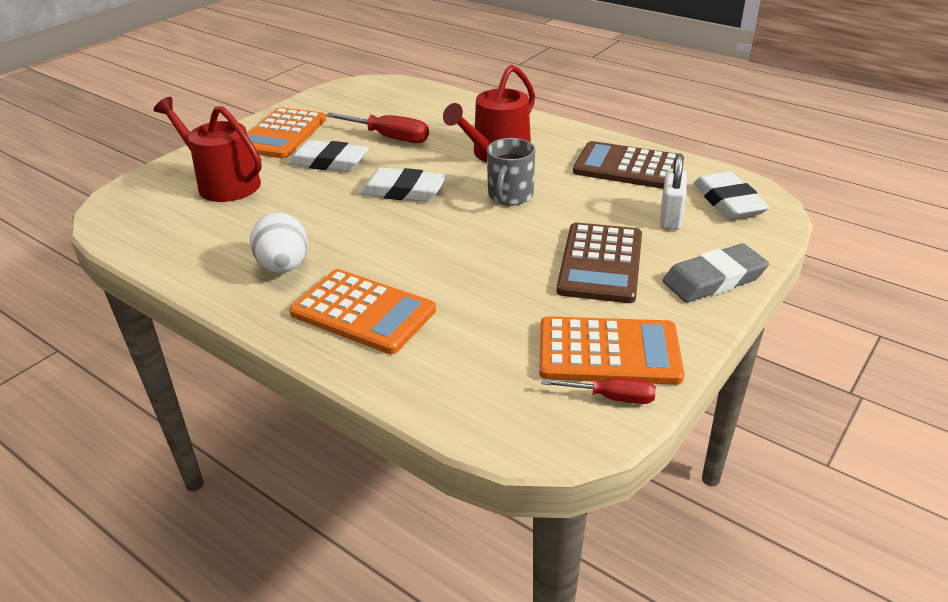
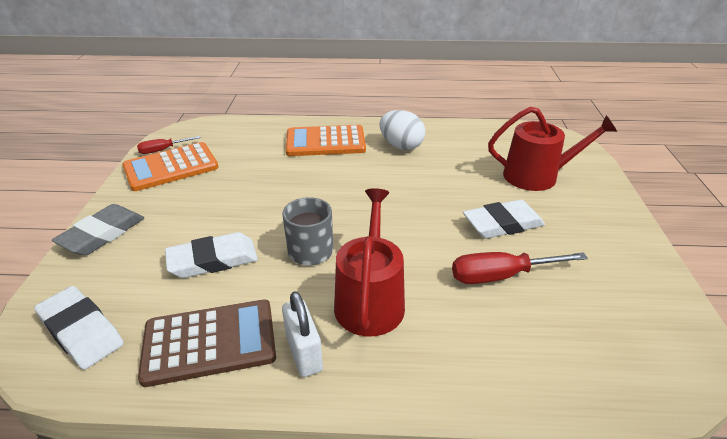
camera: 145 degrees right, 0 degrees up
(281, 134) = (596, 236): orange calculator -> none
(403, 191) = (402, 220): white eraser -> white eraser (213, 260)
(600, 263) = (197, 216): brown calculator -> none
(670, 217) = (145, 283): white padlock -> white padlock (304, 353)

